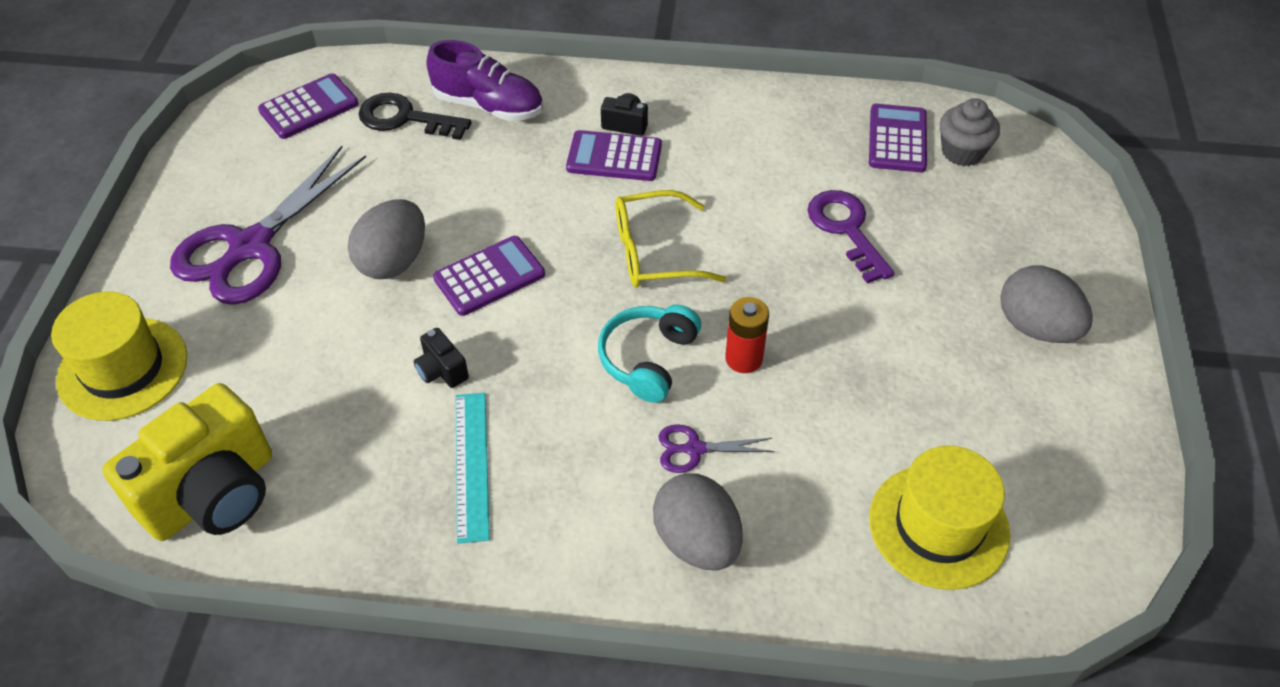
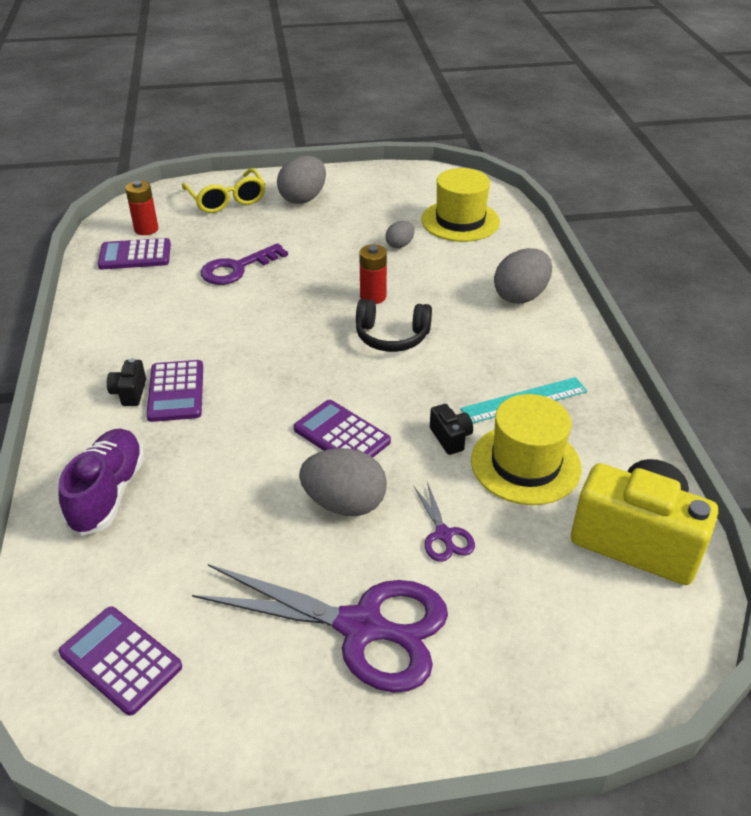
camera: 105 degrees left, 10 degrees down
(123, 368) = (559, 672): yellow hat -> yellow hat (525, 464)
(405, 118) = (134, 557): black key -> none
(441, 370) = (450, 438): black camera -> black camera turned 60 degrees counterclockwise
(648, 359) = (392, 336): turquoise headphones -> black headphones
(654, 252) = (286, 351): yellow glasses -> yellow glasses (227, 200)
(695, 449) = (456, 306): purple scissors -> purple scissors (443, 535)
(874, 421) = (400, 245): none -> grey egg
(962, 152) = (146, 229): grey cupcake -> red battery

